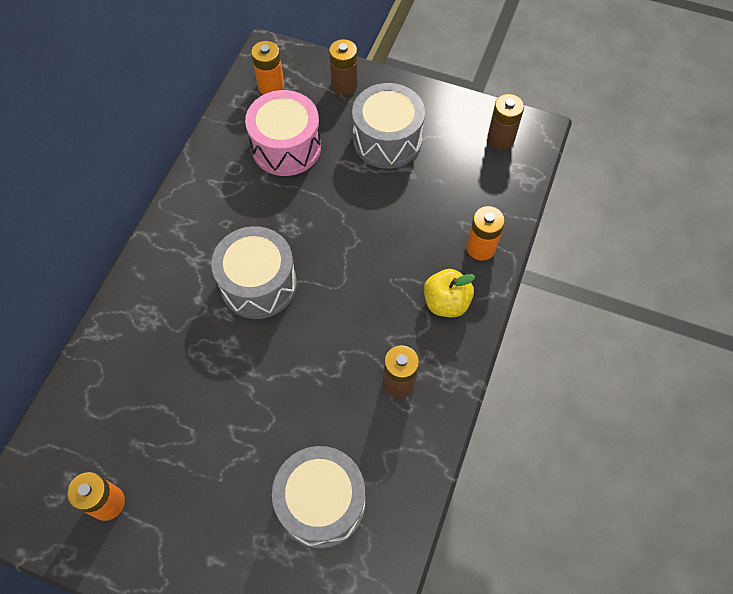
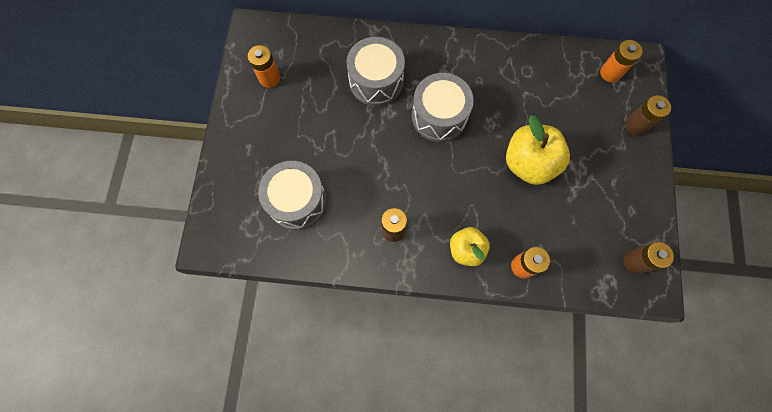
camera: 75 degrees right, 10 degrees up
(286, 147) = (559, 100): pink drum -> none
(356, 203) = (529, 163): none -> yellow apple
(387, 140) = (596, 171): grey drum -> grey drum (376, 81)

